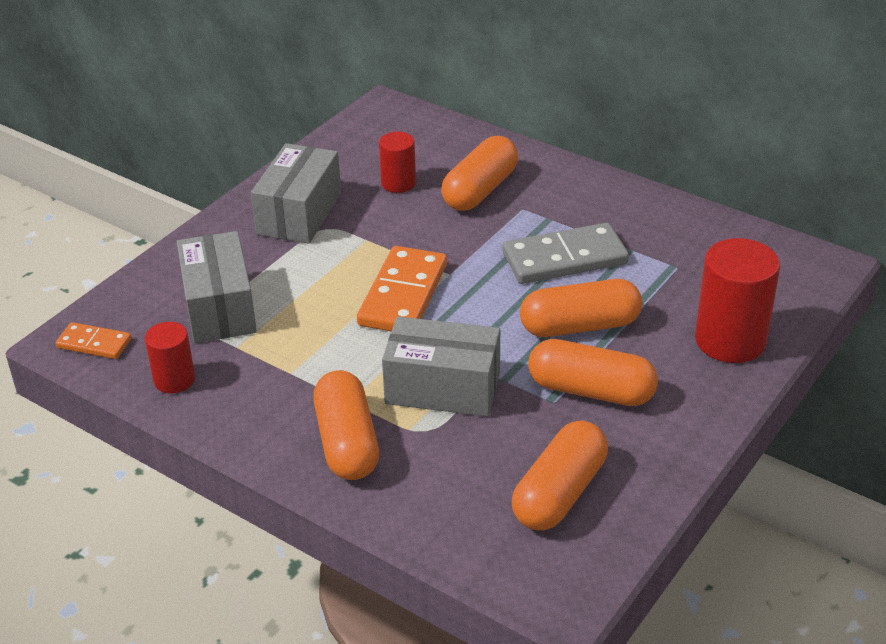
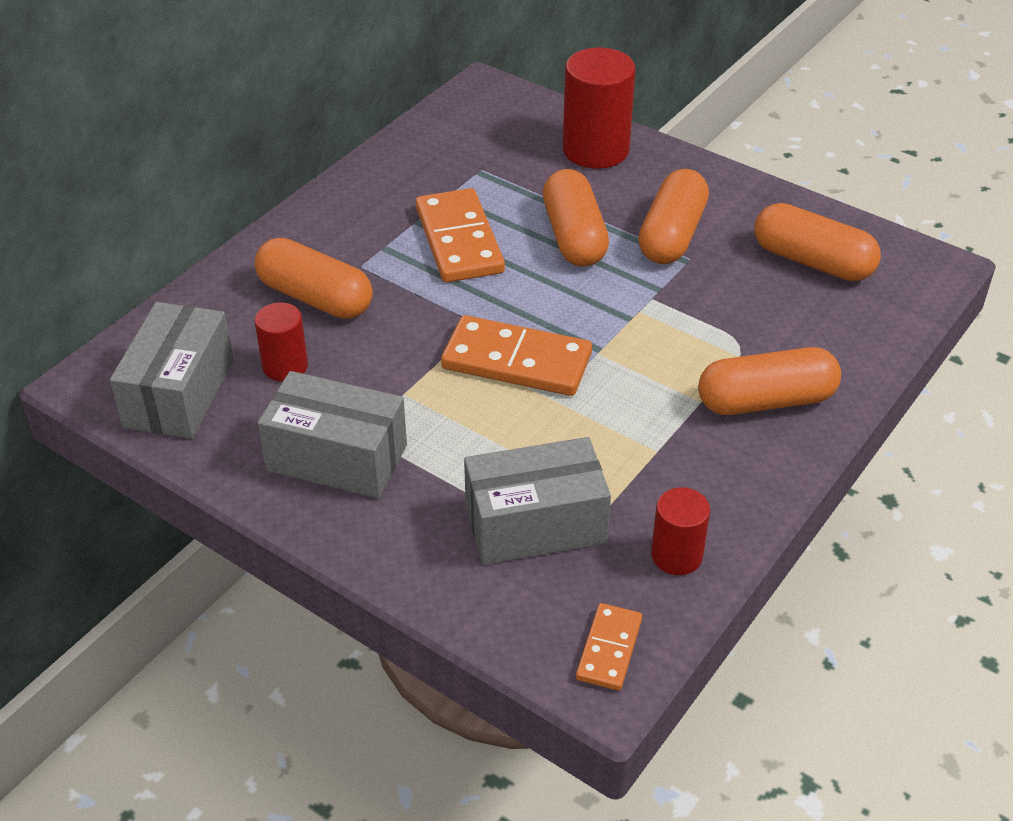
camera: 90 degrees left, 5 degrees up
(442, 388) = (675, 332): grey box -> grey box (179, 393)
(565, 259) = (459, 240): grey domino -> orange domino

